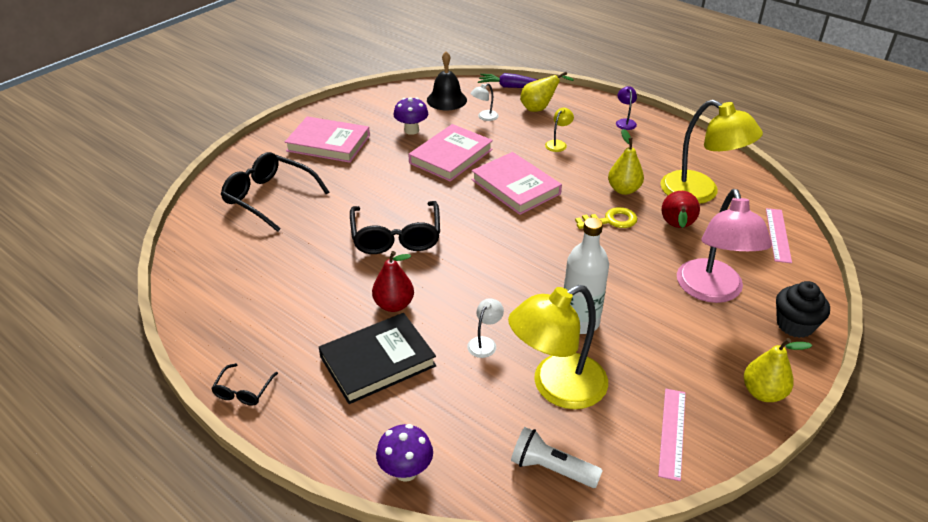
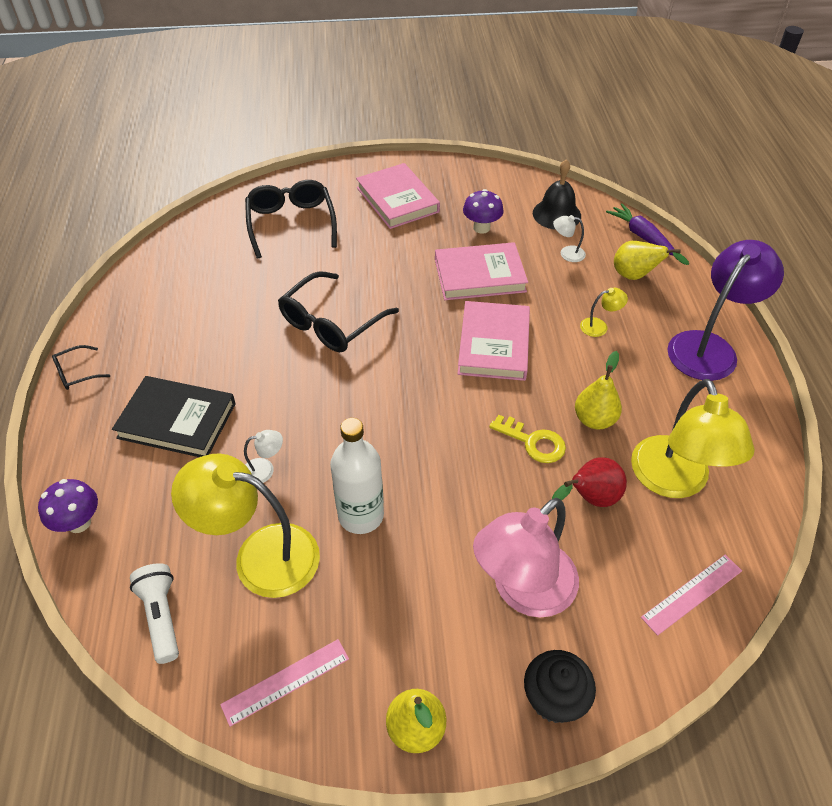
camera: 45 degrees right, 10 degrees up
(394, 305) = (249, 382): red pear -> none
(625, 122) = (709, 347): purple lamp -> purple lamp, size x2.42

